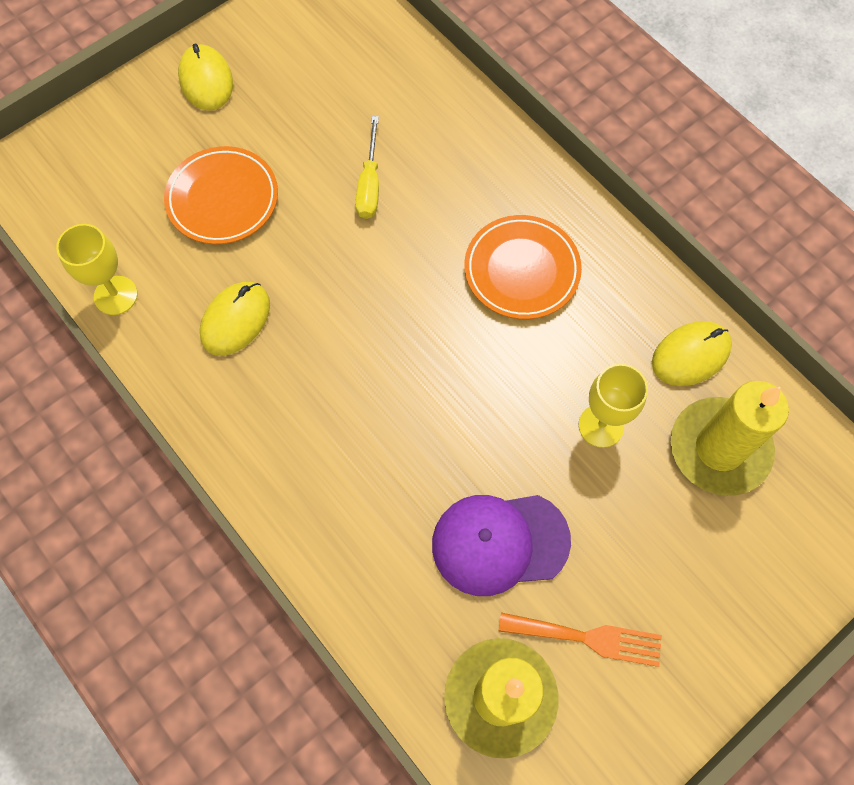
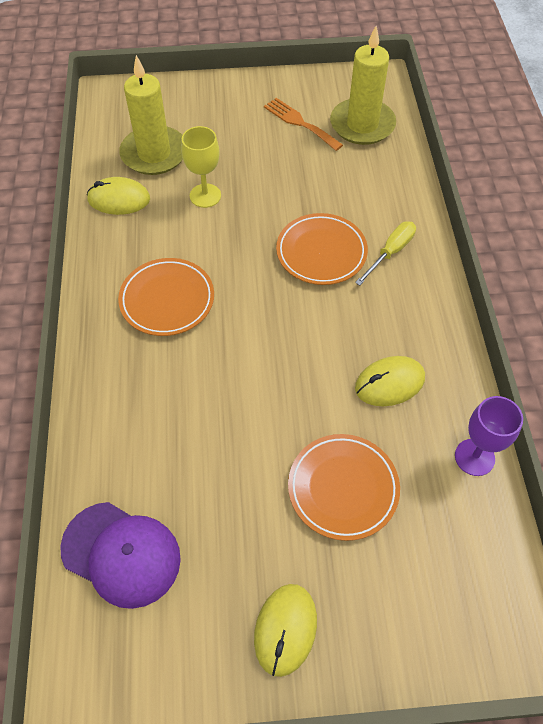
camera: 145 degrees left, 10 degrees down
(115, 295) = (474, 457): yellow goblet -> purple goblet
(369, 184) = (217, 426): yellow screwdriver -> yellow screwdriver (390, 252)
(406, 433) = (321, 252): none -> orange plate
(499, 543) = (311, 177): purple cap -> purple cap (121, 554)

